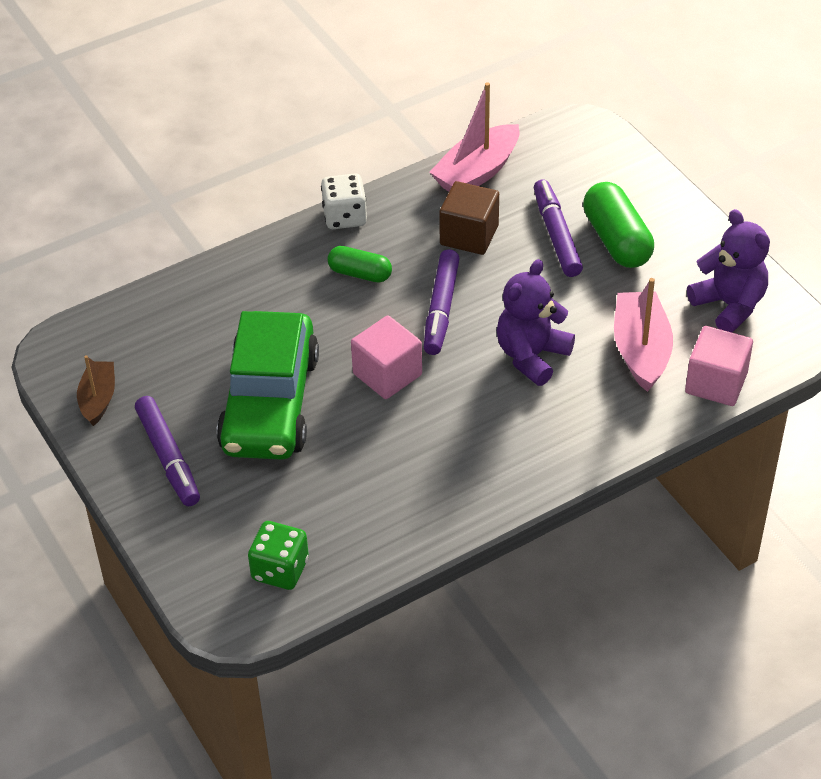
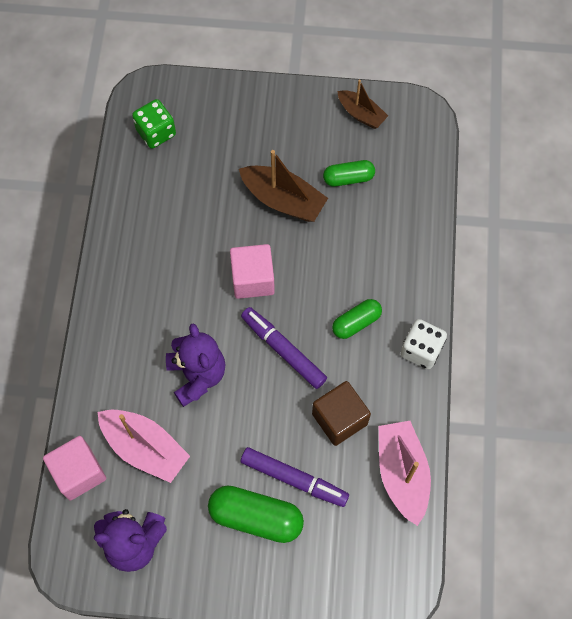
camera: 125 degrees right, 20 degrees up
(168, 457) = (284, 124): purple marker -> none
(195, 365) = (348, 178): none -> green capsule
(270, 403) = (283, 200): green car -> brown boat

